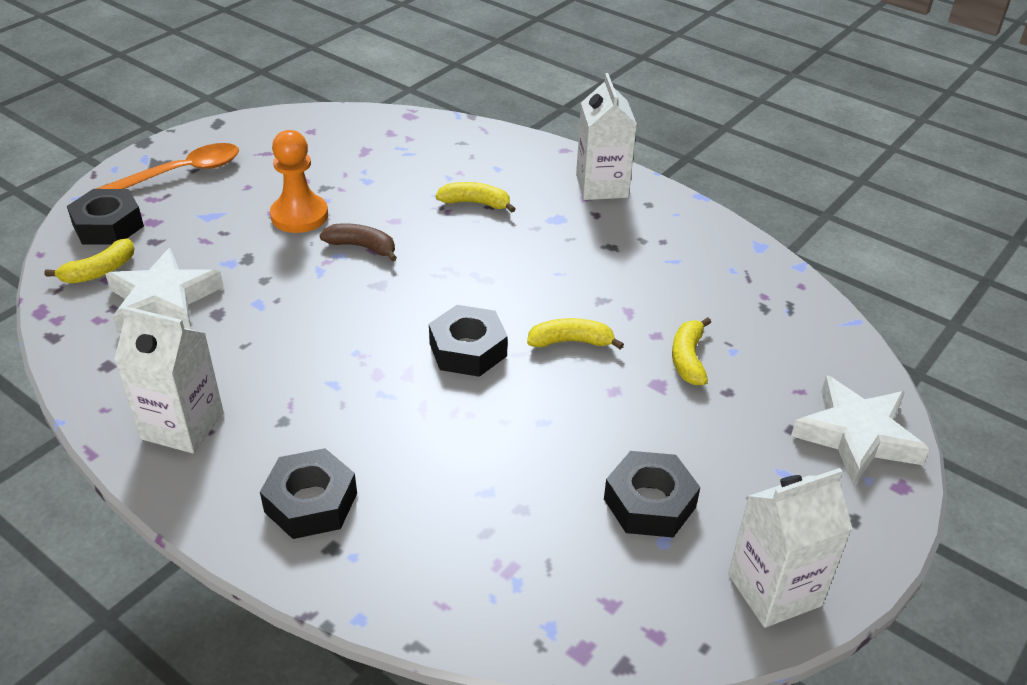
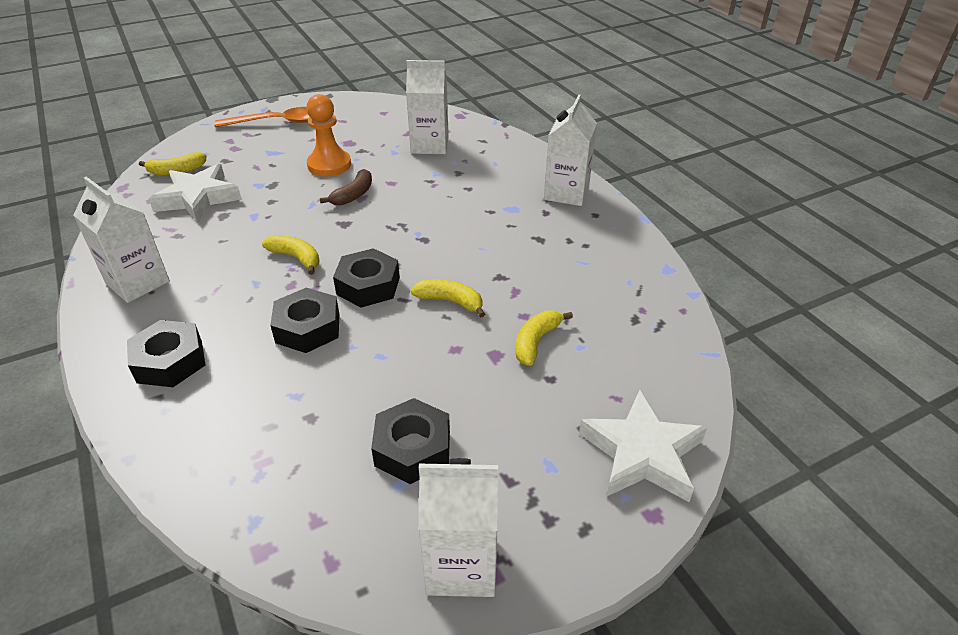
camera: 25 degrees right, 0 degrees up
(108, 226) = (206, 144): black nut -> black nut (308, 328)
(362, 247) = (353, 195): brown banana -> brown banana turned 75 degrees clockwise
(404, 162) = (429, 145): none -> white carton
(475, 203) = (458, 184): yellow banana -> yellow banana (296, 258)

